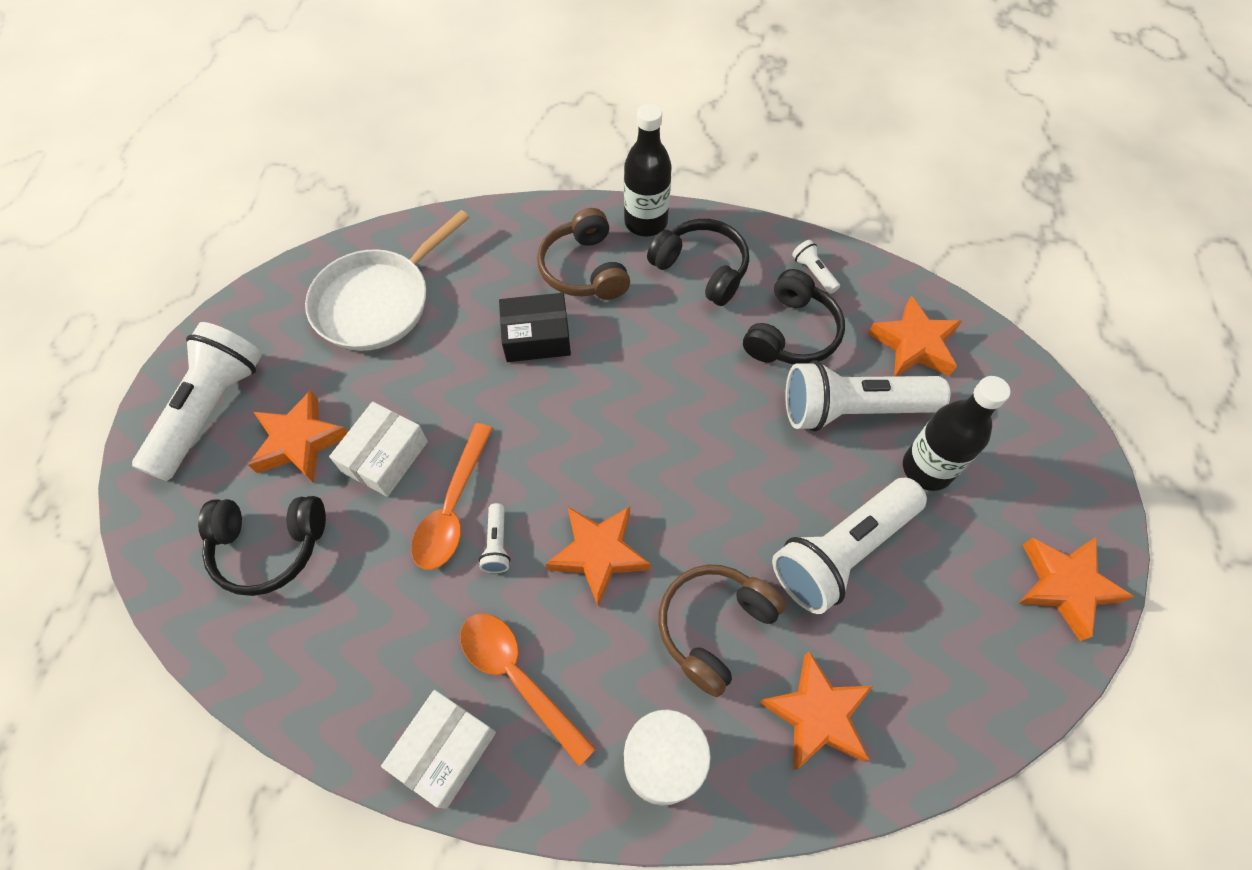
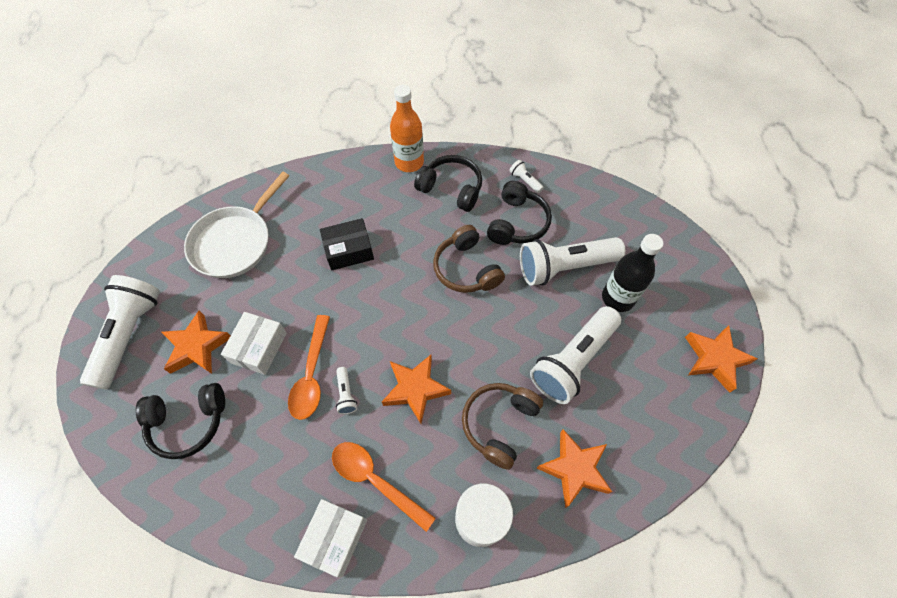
camera: 10 degrees left, 0 degrees up
(584, 269) = (373, 200): brown headphones -> brown headphones (466, 269)
(646, 222) = (409, 162): black bottle -> orange bottle
(914, 344) = (596, 218): orange star -> none

